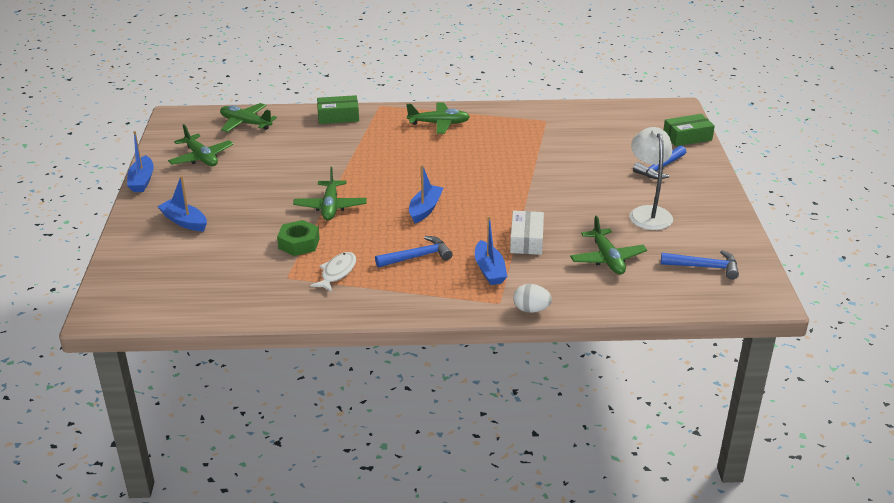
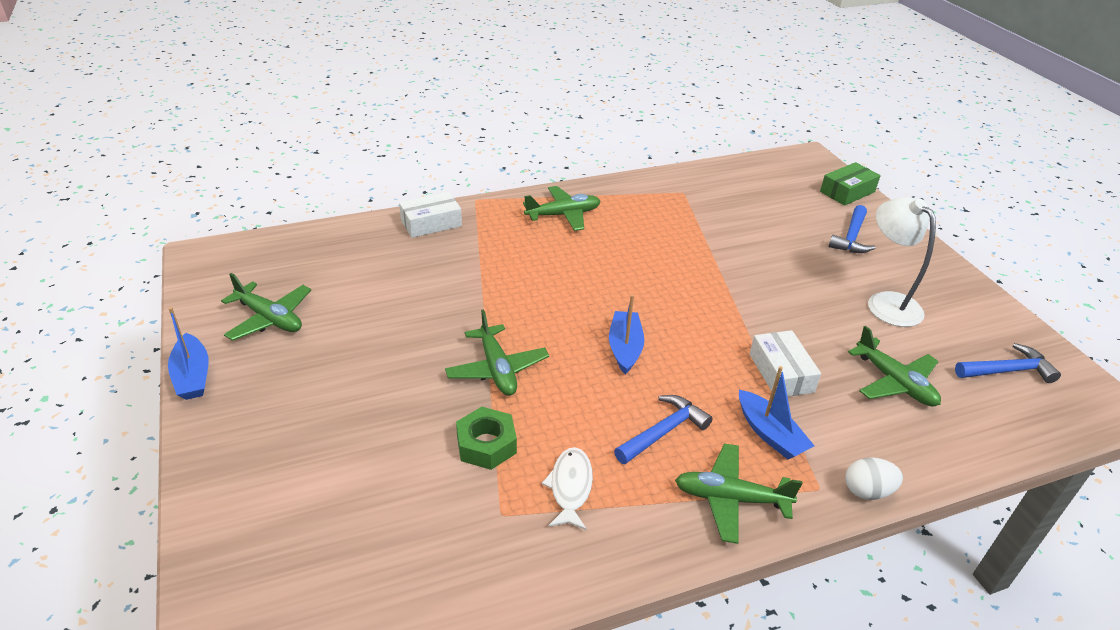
camera: 20 degrees left, 5 degrees up
(184, 221) = (292, 440): blue boat -> none
(245, 123) = (310, 252): green plane -> green plane (730, 499)
(338, 116) = (431, 223): green box -> white box

